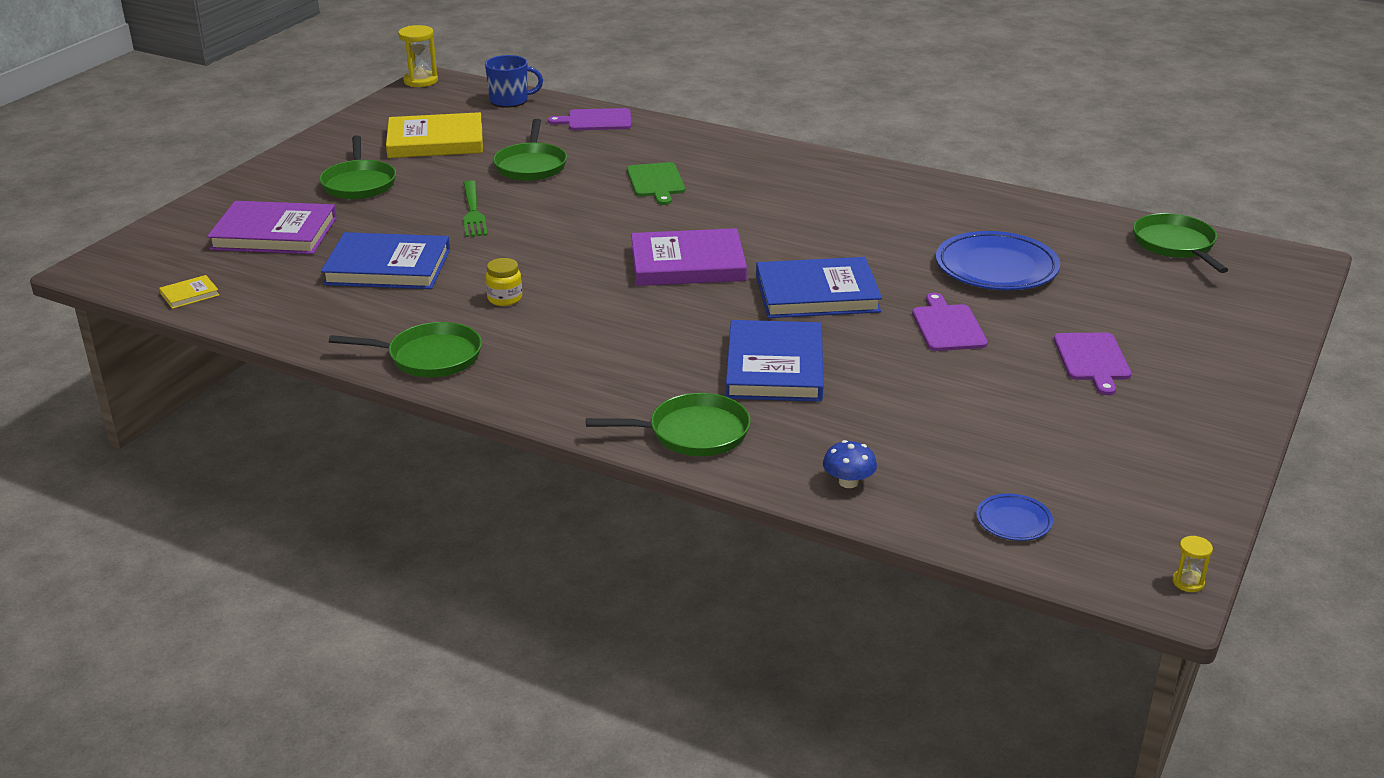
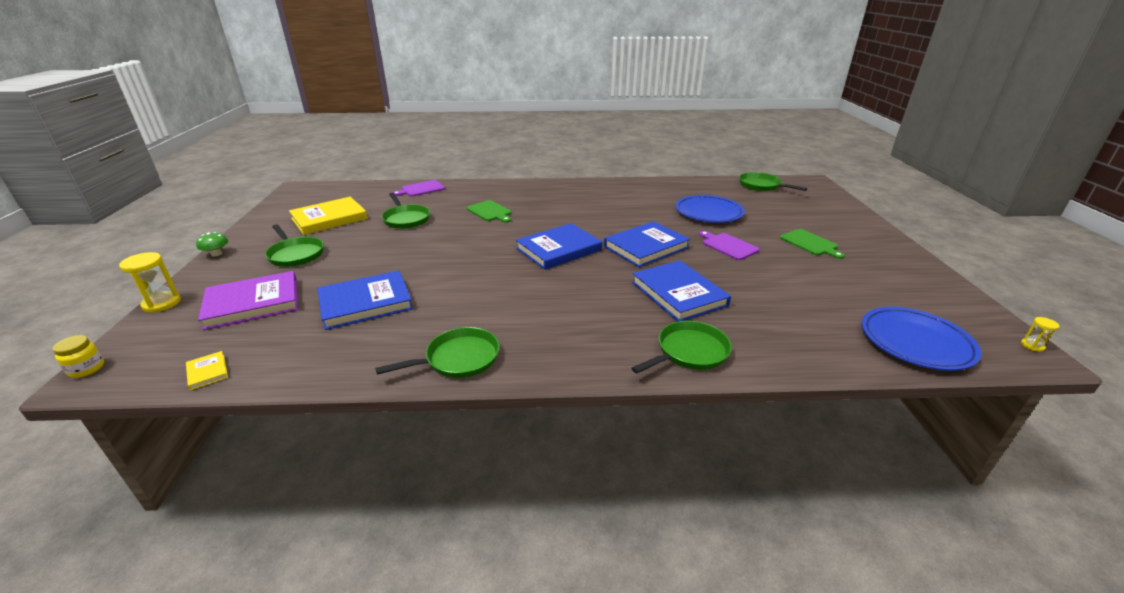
camera: 30 degrees left, 0 degrees up
(189, 294) = (207, 372): yellow book -> yellow book turned 60 degrees counterclockwise
(276, 160) = (216, 254): none -> green mushroom
(421, 81) = (289, 189): yellow hourglass -> yellow hourglass (162, 303)
(473, 212) = (394, 253): green fork -> none
(505, 299) = (471, 301): yellow jar -> yellow jar (87, 369)
(510, 100) = (358, 189): blue mug -> none
(687, 264) = (559, 249): purple book -> blue book
(848, 482) = (810, 351): blue mushroom -> none
(1013, 521) = (915, 342): blue plate -> blue plate, size x2.10
(1092, 360) = (810, 243): purple cutting board -> green cutting board

